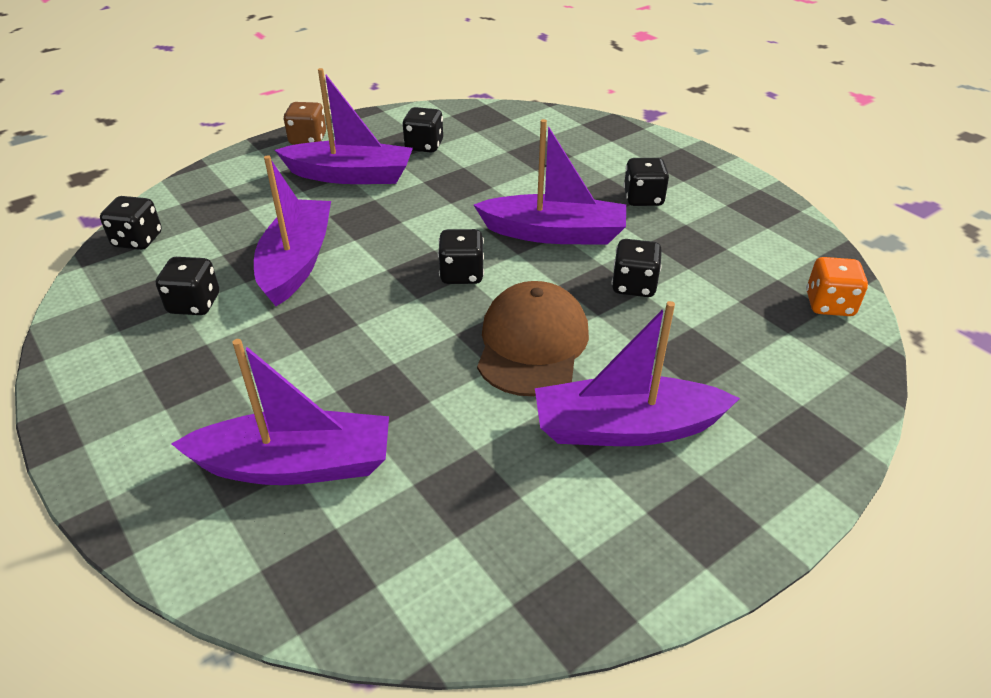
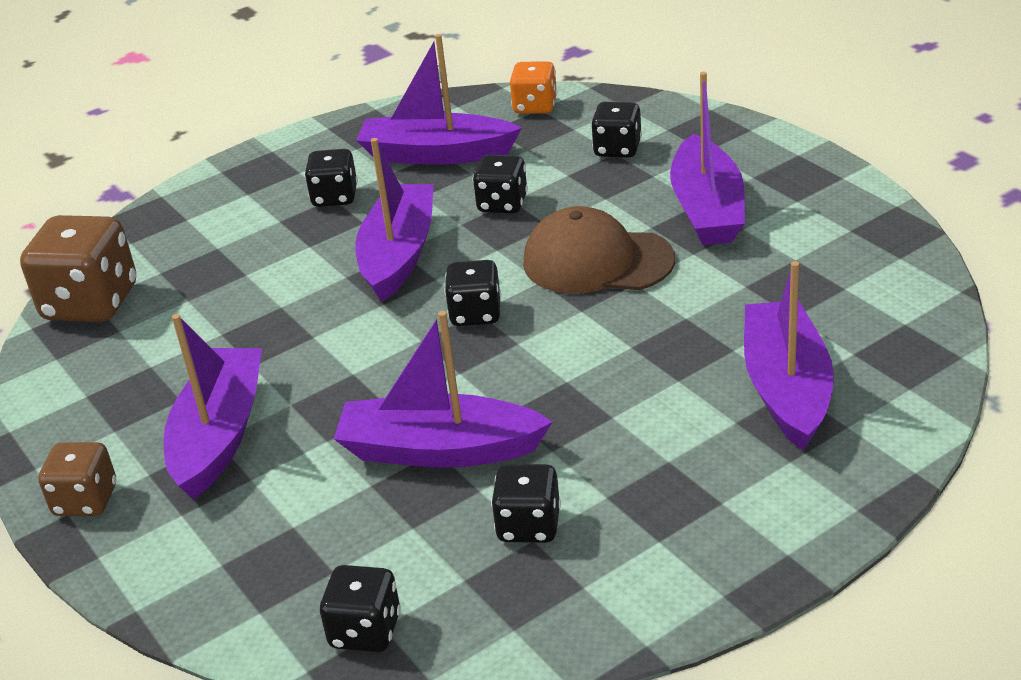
camera: 85 degrees left, 5 degrees down
(424, 146) = (150, 374): black dice -> black dice (617, 149)
(508, 118) = (91, 303): none -> brown dice
(721, 246) = (436, 154): none -> purple boat

